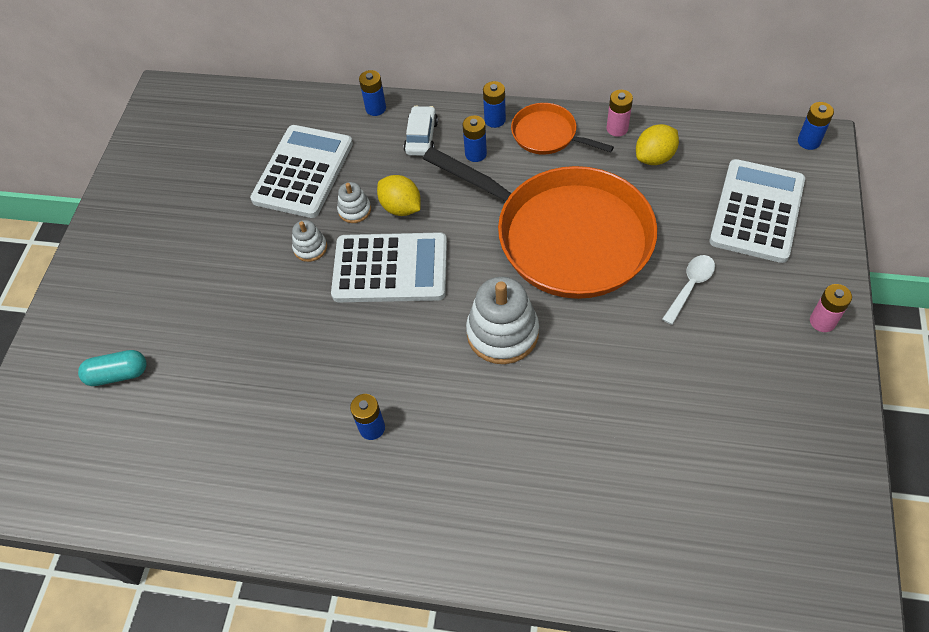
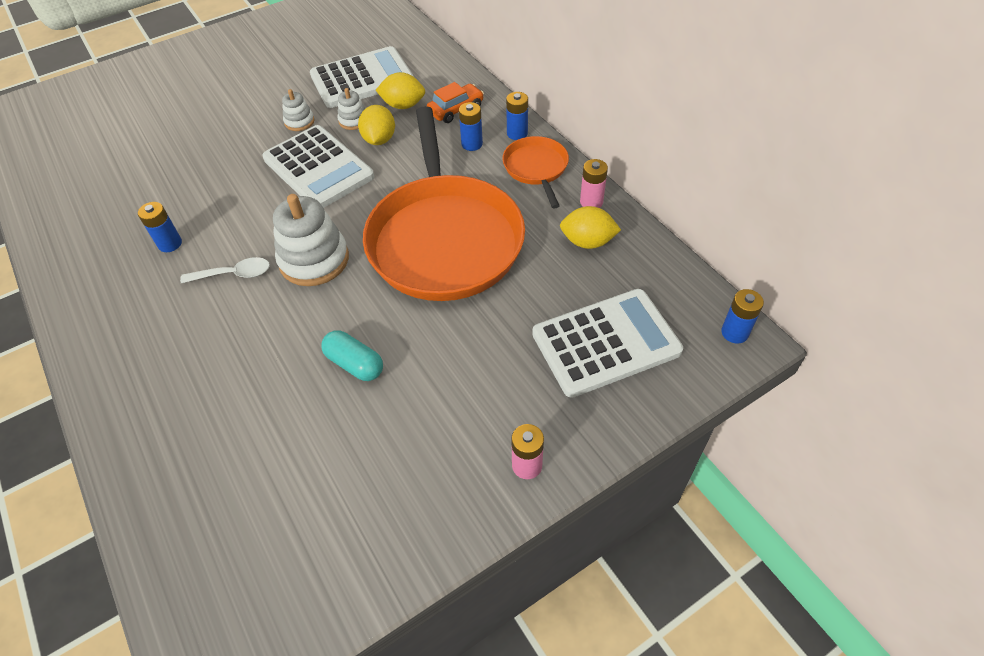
camera: 45 degrees right, 5 degrees down
(118, 374) = (123, 109): turquoise capsule -> turquoise capsule (354, 364)
(374, 166) = (403, 105): none -> yellow lemon
(375, 108) = (457, 74): blue battery -> none
(421, 137) = (456, 110): white car -> orange car
(690, 286) = (472, 345): white spoon -> white spoon (234, 274)

